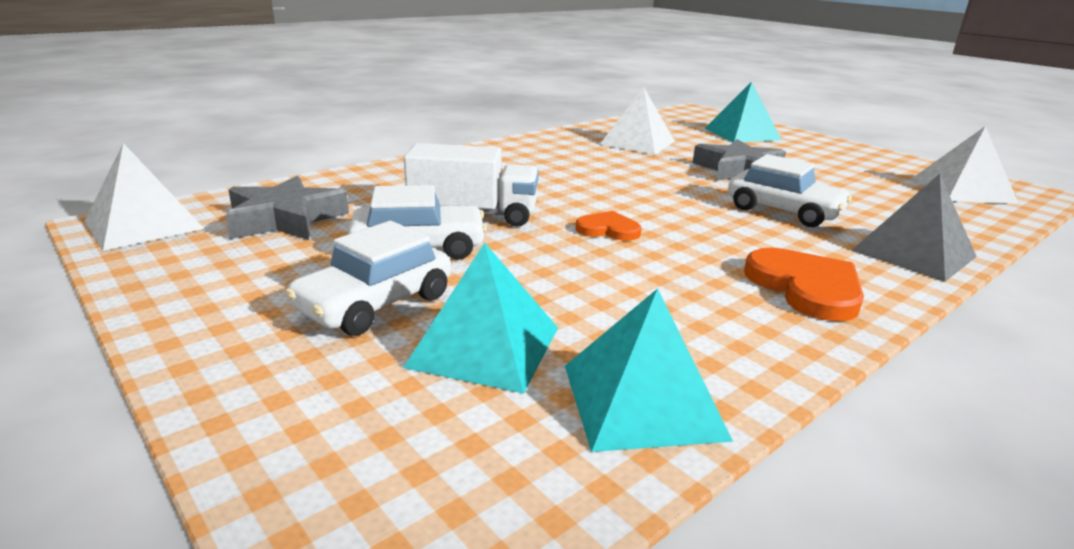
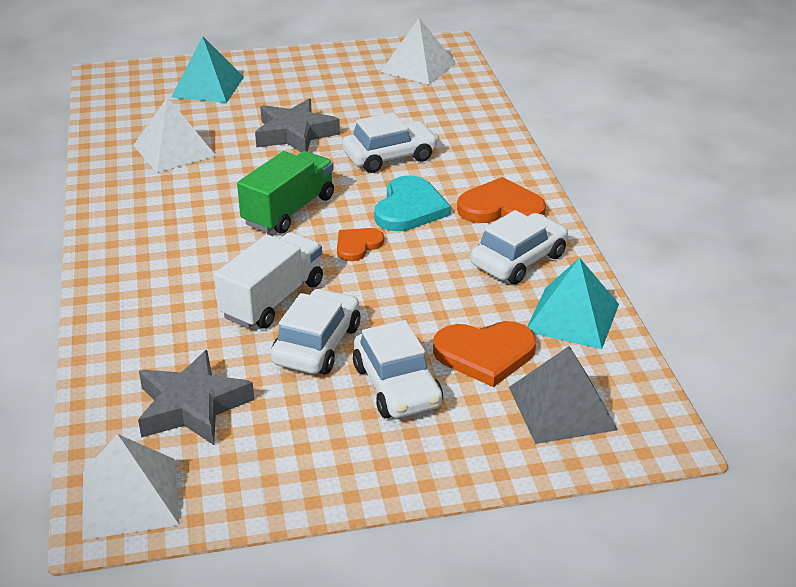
camera: 60 degrees left, 10 degrees up
(485, 346) = (485, 354): turquoise pyramid -> orange heart
(619, 192) = (289, 210): none -> green truck
(712, 239) = (409, 208): none -> turquoise heart
(717, 324) = (518, 260): none -> white car
(913, 253) = (489, 145): grey pyramid -> grey pyramid (561, 408)

